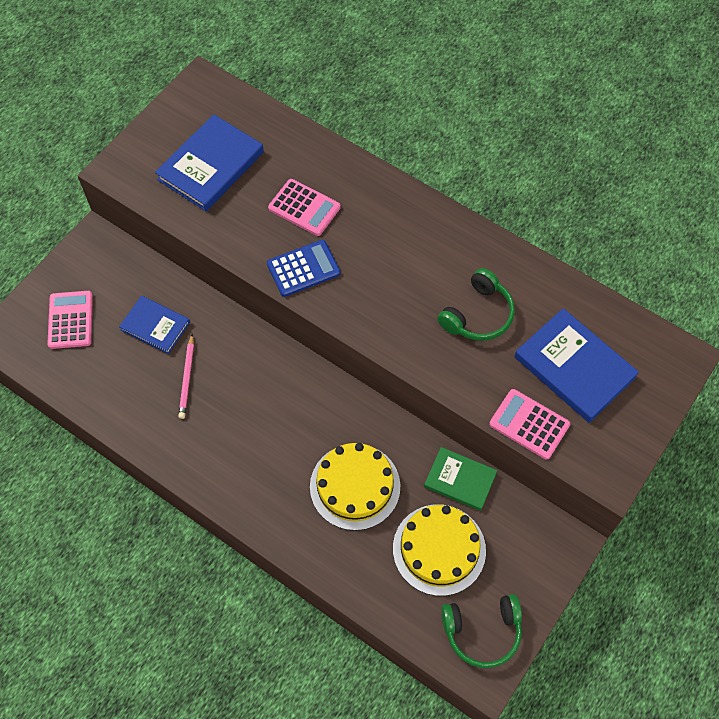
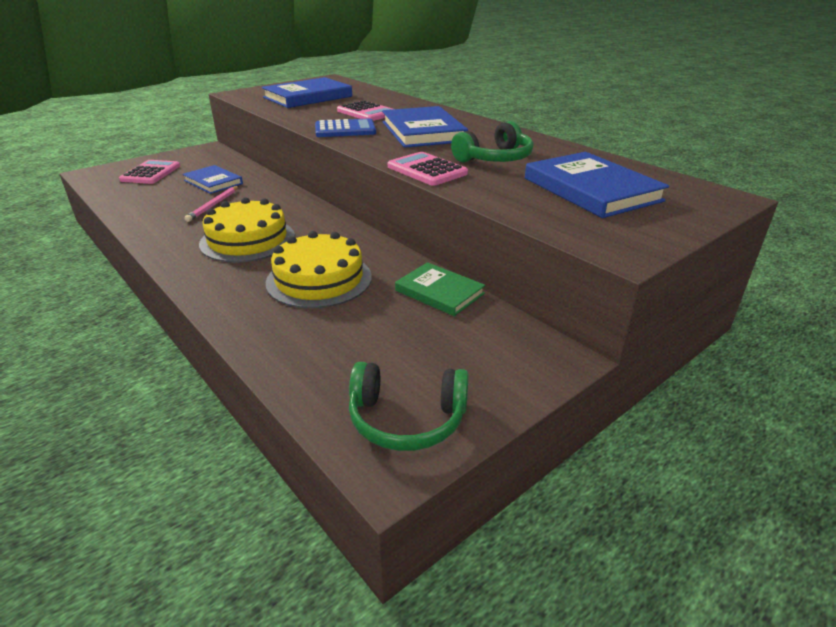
camera: 15 degrees right, 30 degrees down
(387, 256) = (423, 131): none -> blue book
(439, 549) = (387, 336): yellow cake -> yellow cake (247, 240)
(529, 424) = (527, 211): pink calculator -> pink calculator (427, 170)

